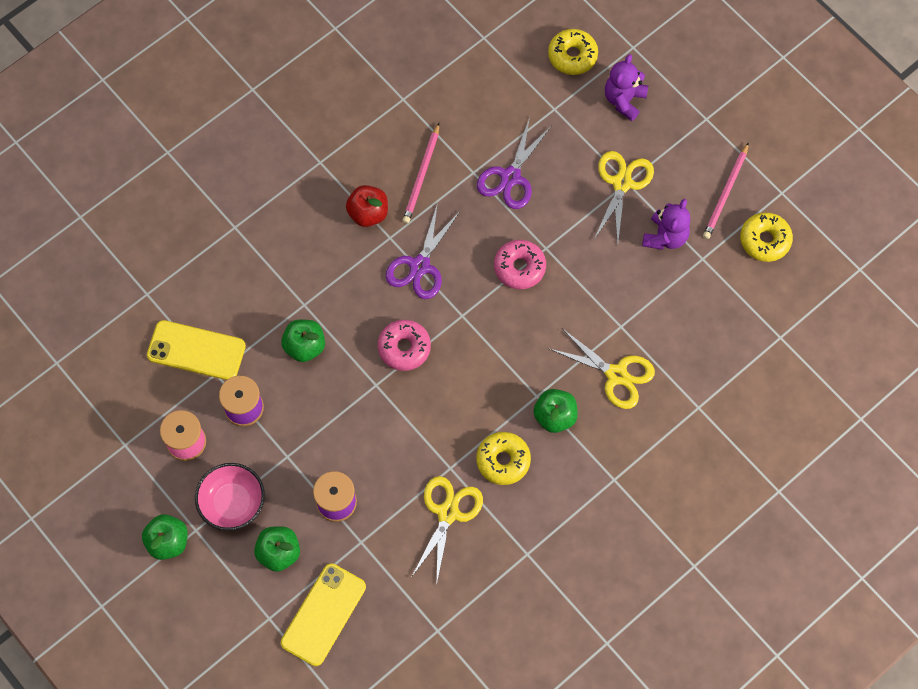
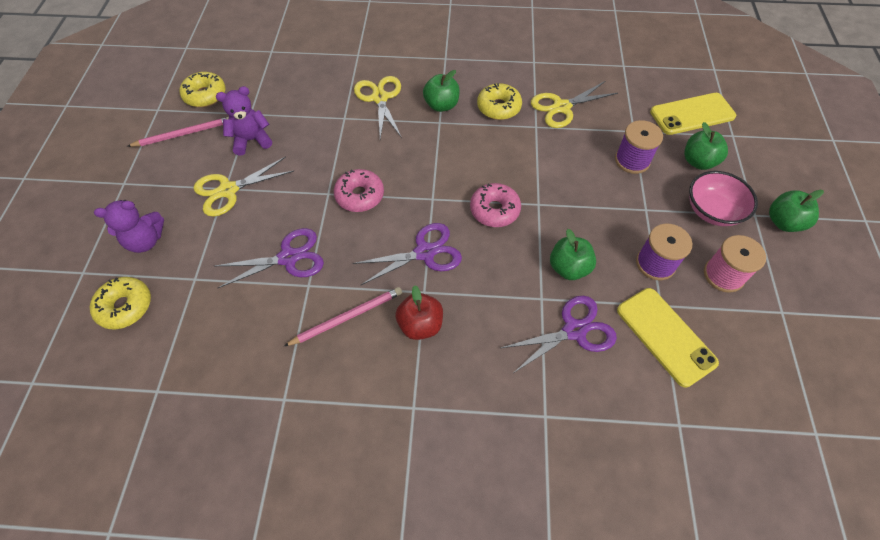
camera: 135 degrees left, 10 degrees down
(261, 300) = (574, 330): none -> purple scissors

